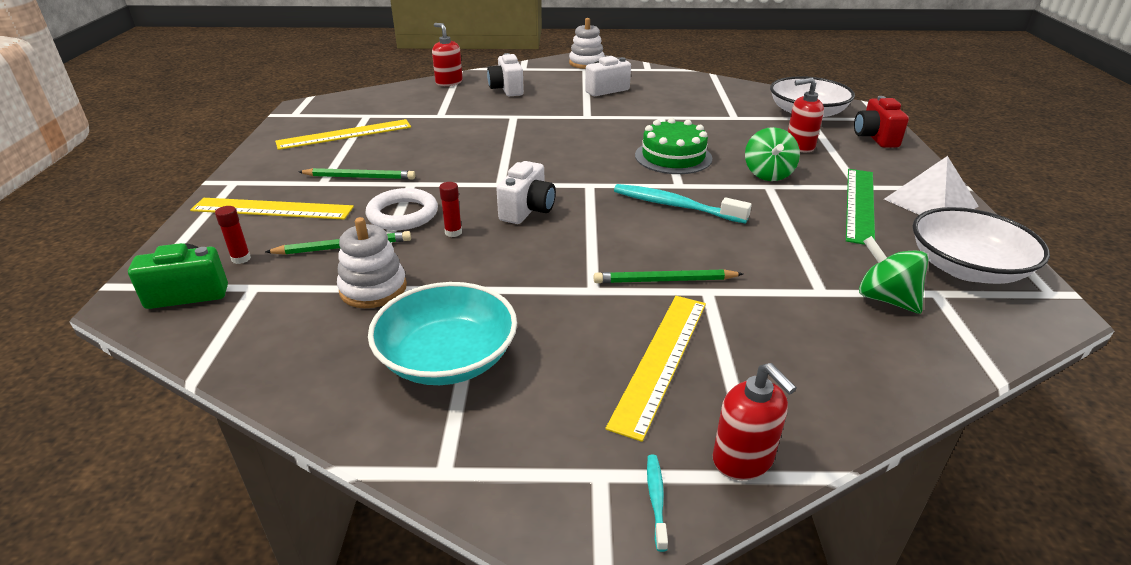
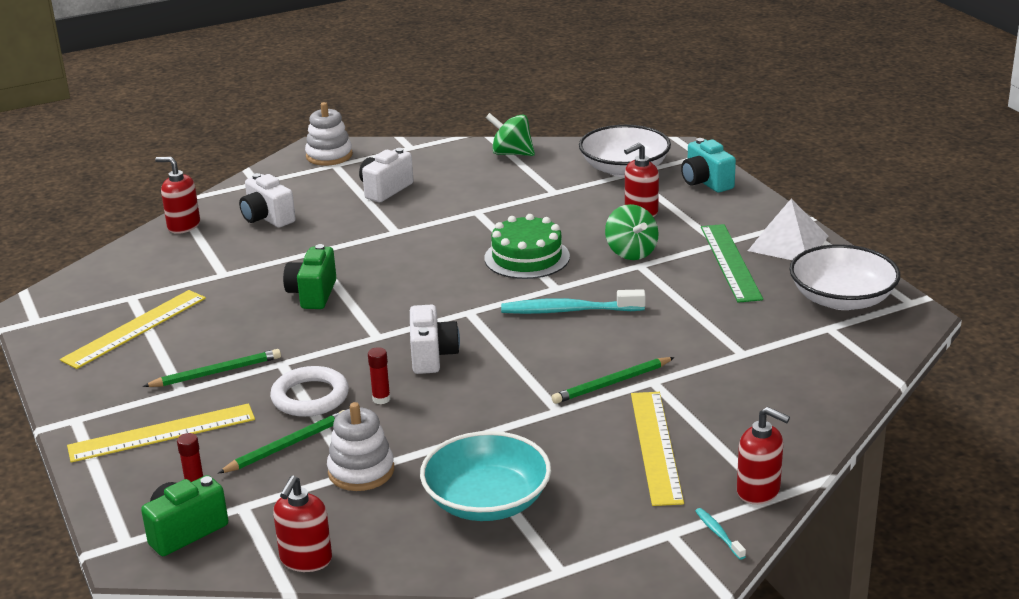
camera: 25 degrees left, 5 degrees down
(239, 356) = (306, 560): none -> red soap dispenser
(485, 142) = (313, 294): none -> green camera
(875, 138) = (706, 182): red camera -> turquoise camera
(885, 299) = (794, 344): green spinning top -> green spinning top (511, 153)

